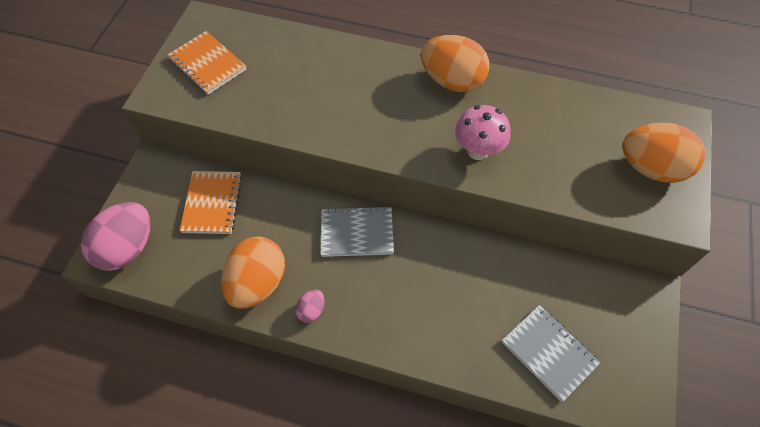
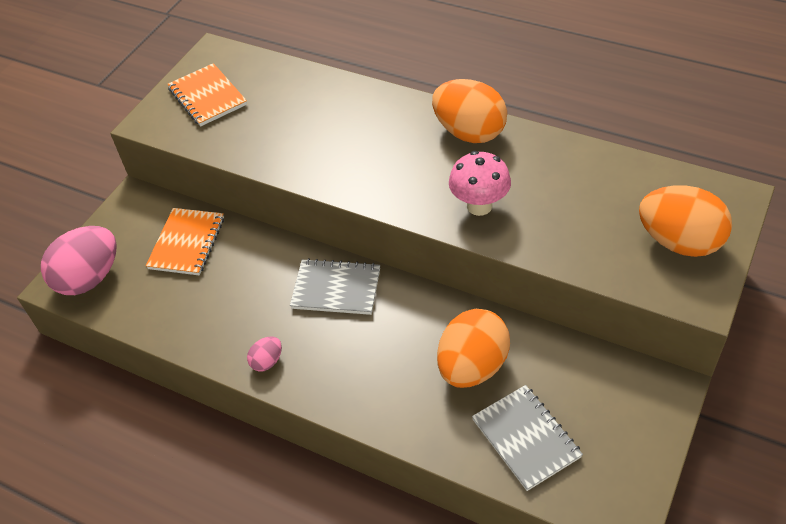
camera: 15 degrees right, 10 degrees down
(258, 283) = (216, 327): orange egg -> orange egg (472, 366)

